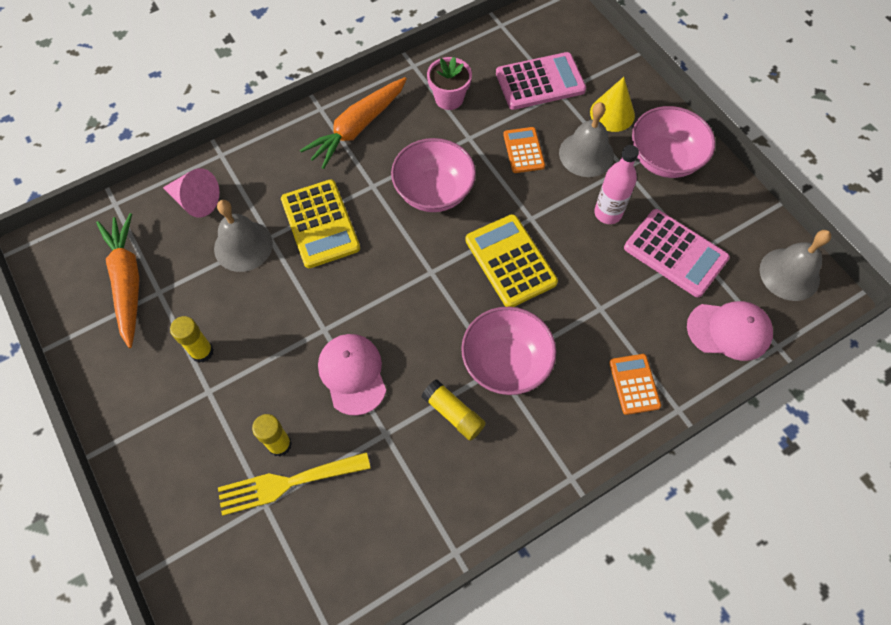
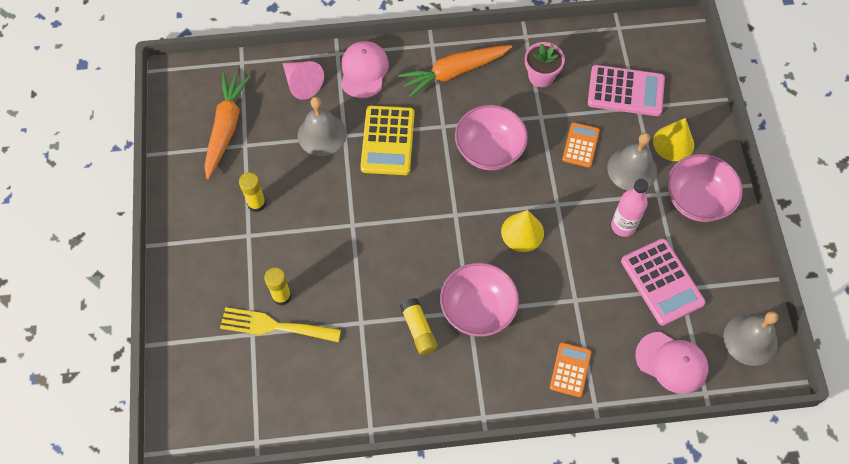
camera: 25 degrees right, 0 degrees up
(352, 374) = (358, 268): pink cap -> pink cap (364, 71)
(510, 261) = (522, 232): yellow calculator -> yellow cone

